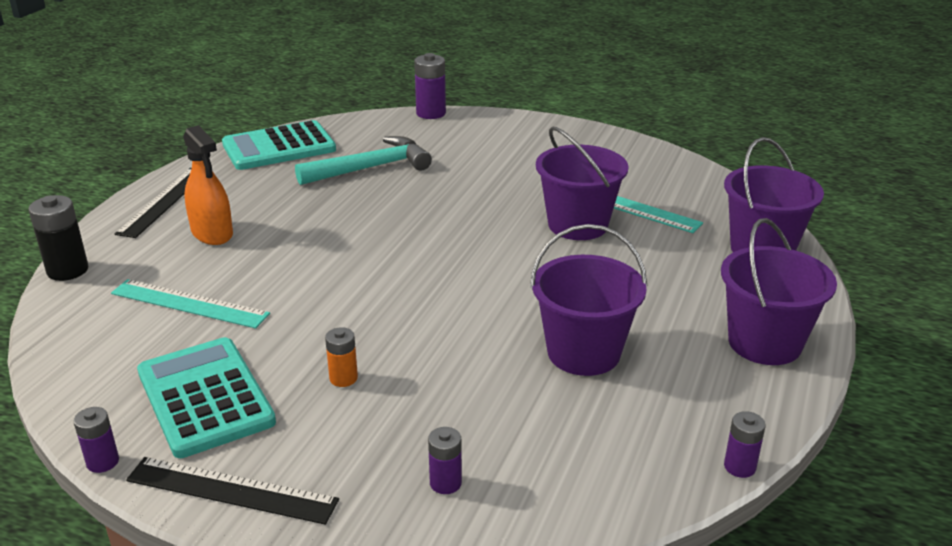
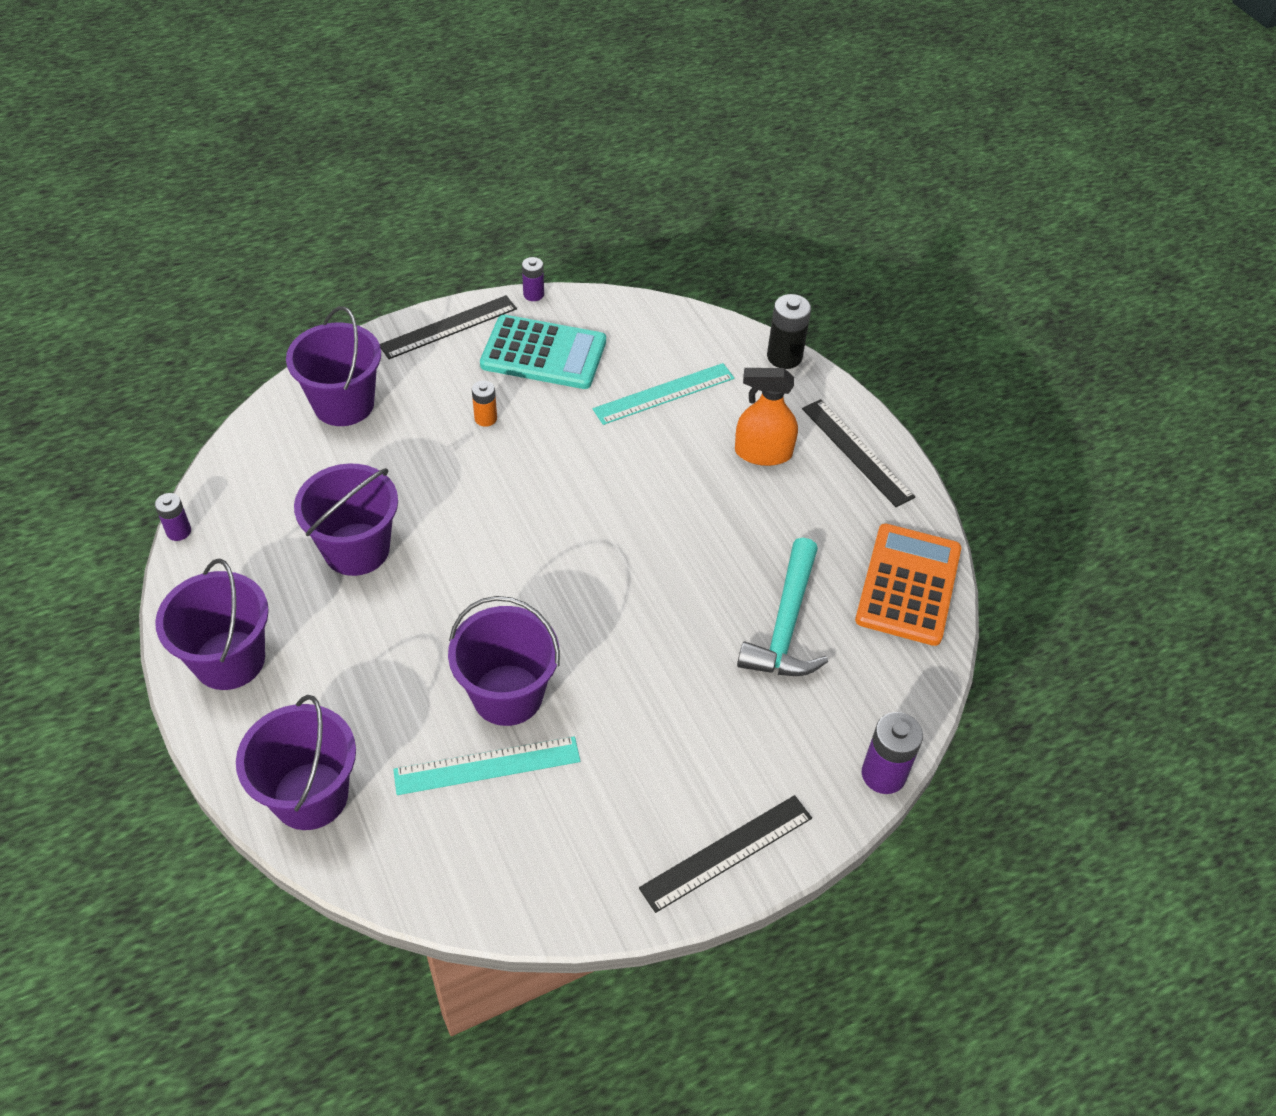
camera: 130 degrees right, 20 degrees up
(279, 147) = (908, 585): turquoise calculator -> orange calculator
(445, 483) = (343, 404): purple battery -> purple bucket
(546, 130) = (726, 852): none -> black ruler

